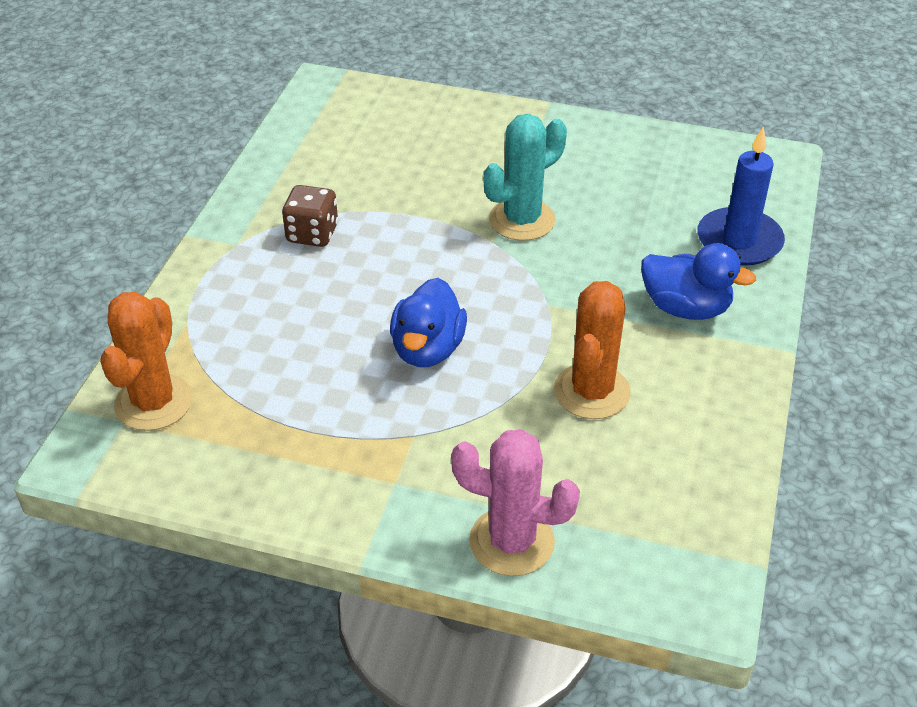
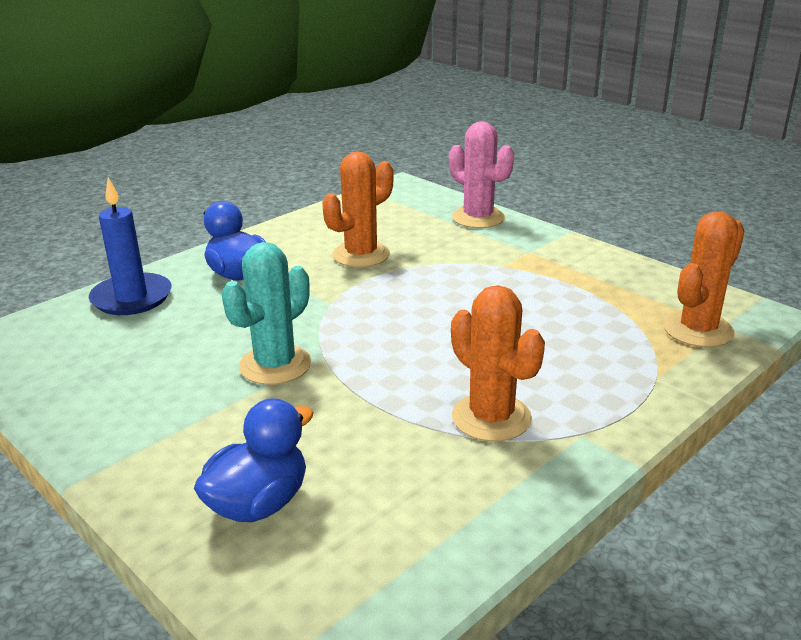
camera: 150 degrees left, 15 degrees down
(312, 234) = (491, 418): brown dice -> orange cactus
(427, 349) = (452, 303): blue duck -> blue duck (258, 504)
(522, 220) = (275, 365): turquoise cactus -> turquoise cactus turned 45 degrees counterclockwise

